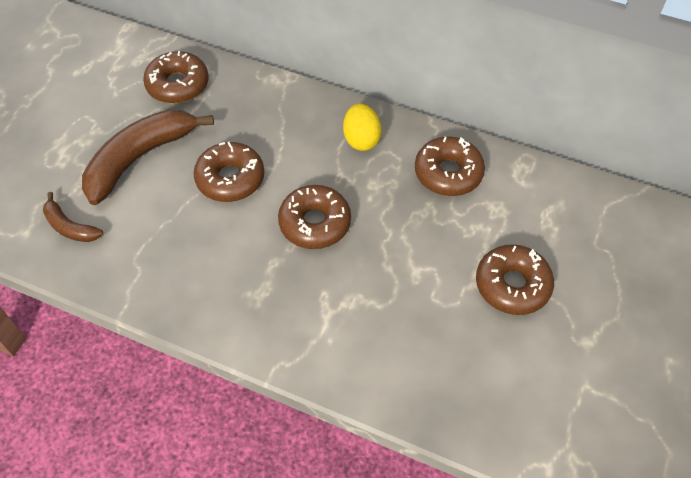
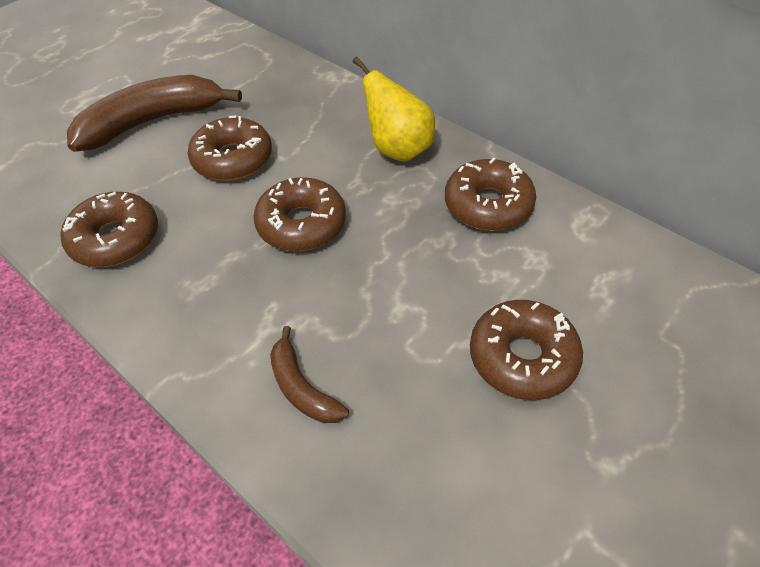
camera: 20 degrees right, 5 degrees down
(70, 227) = (44, 170): brown banana -> brown banana (302, 387)
(178, 85) = (229, 64): brown donut -> brown donut (115, 239)
(361, 139) = (398, 149): yellow egg -> yellow pear

